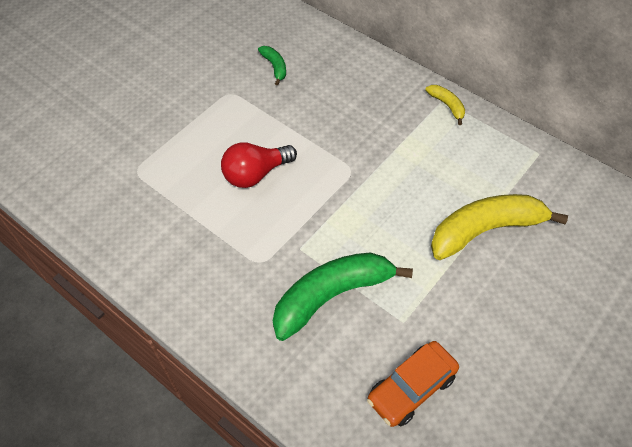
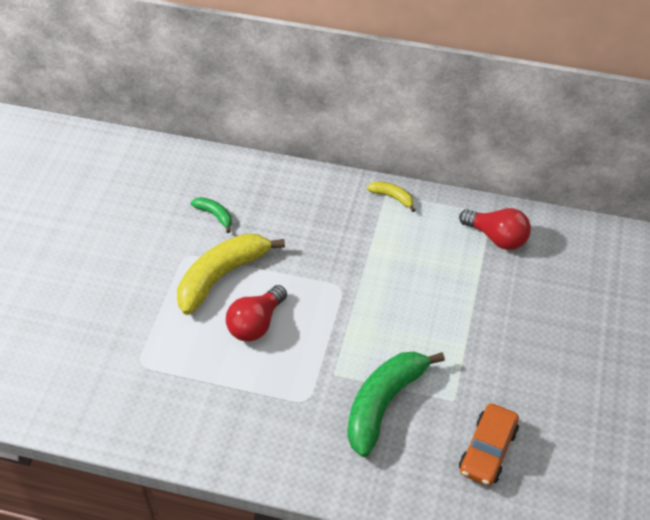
camera: 25 degrees left, 5 degrees down
(485, 230) = (480, 297): yellow banana -> yellow banana (222, 276)
(533, 179) = (497, 237): none -> red light bulb

